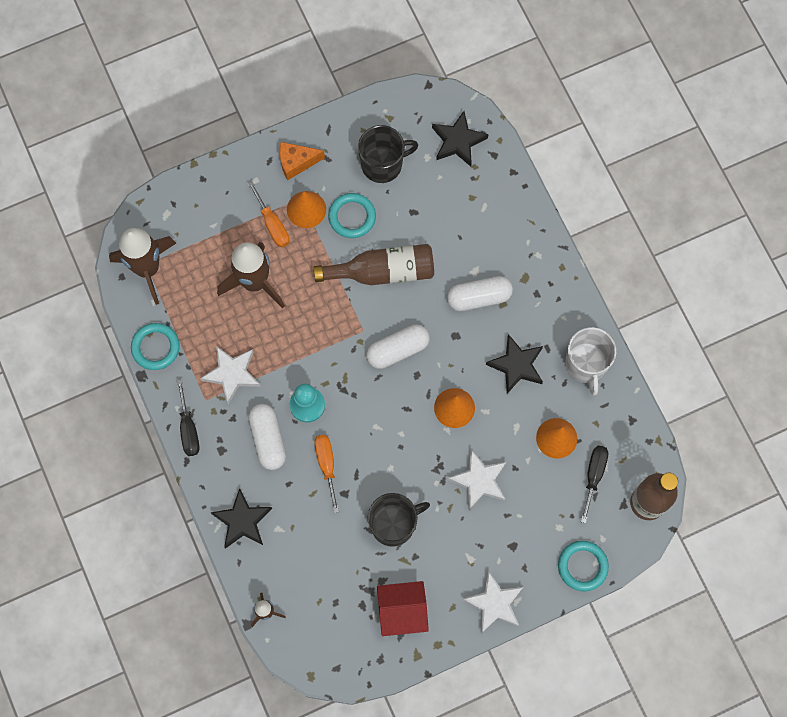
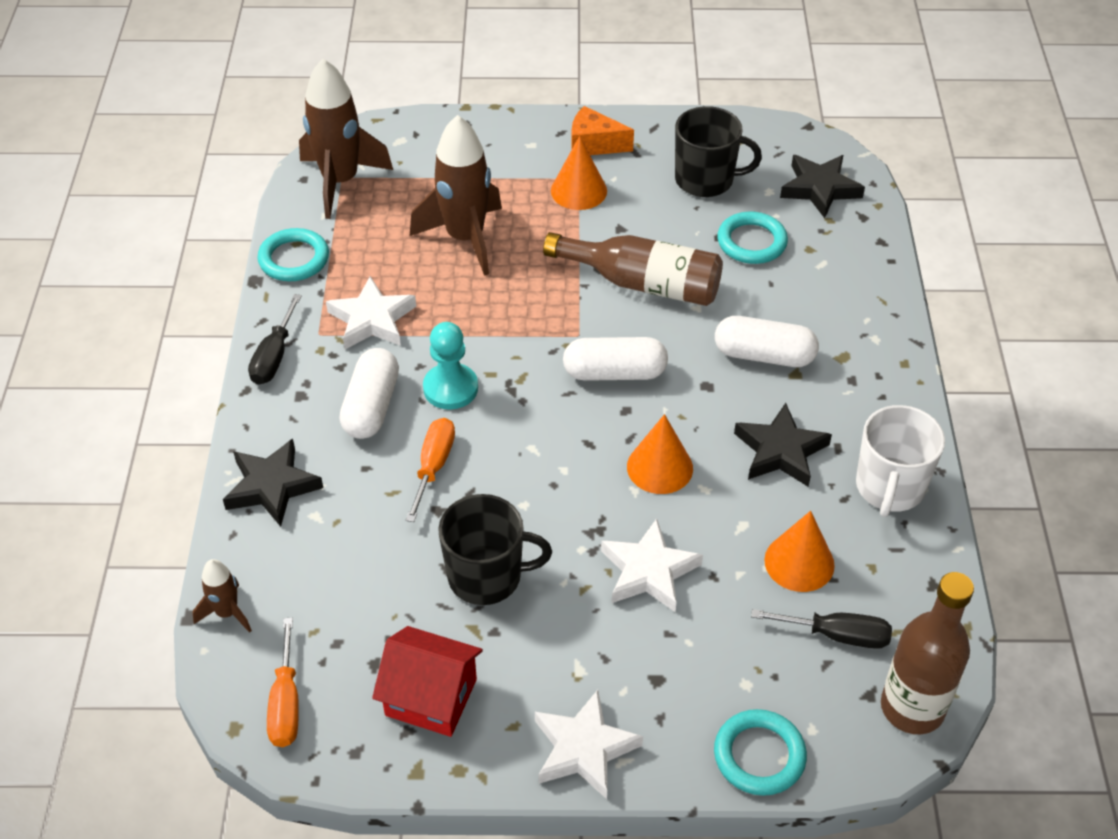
camera: 25 degrees right, 25 degrees down
(272, 224) = (526, 191): orange screwdriver -> orange screwdriver (286, 703)
(352, 217) = (634, 216): turquoise ring -> turquoise ring (751, 242)
(594, 476) = (837, 635): black screwdriver -> black screwdriver turned 60 degrees clockwise

